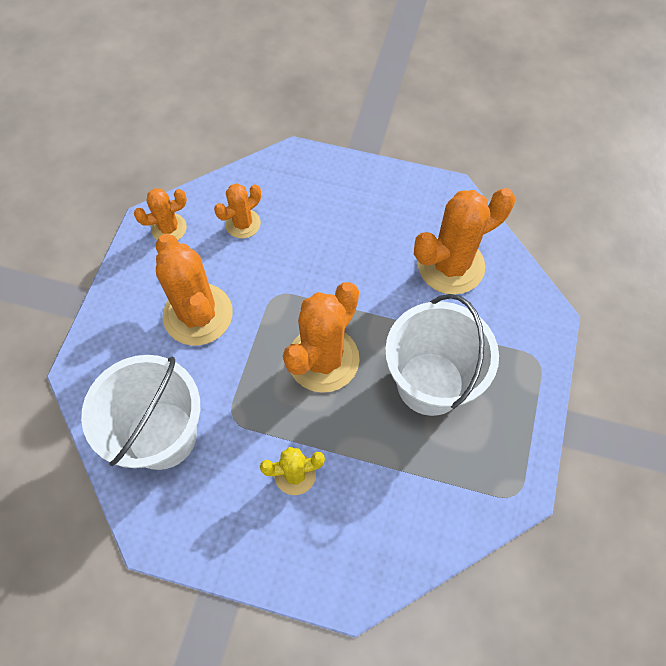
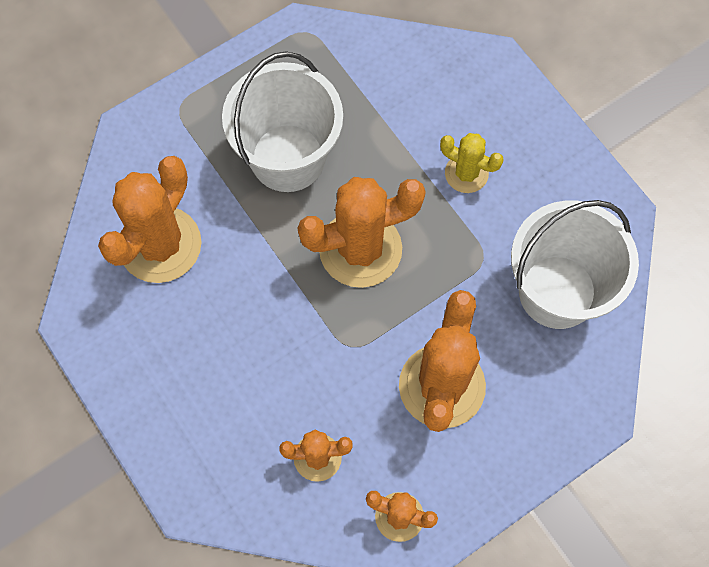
camera: 140 degrees left, 5 degrees up
(451, 265) = (160, 245): orange cactus -> orange cactus turned 75 degrees counterclockwise

